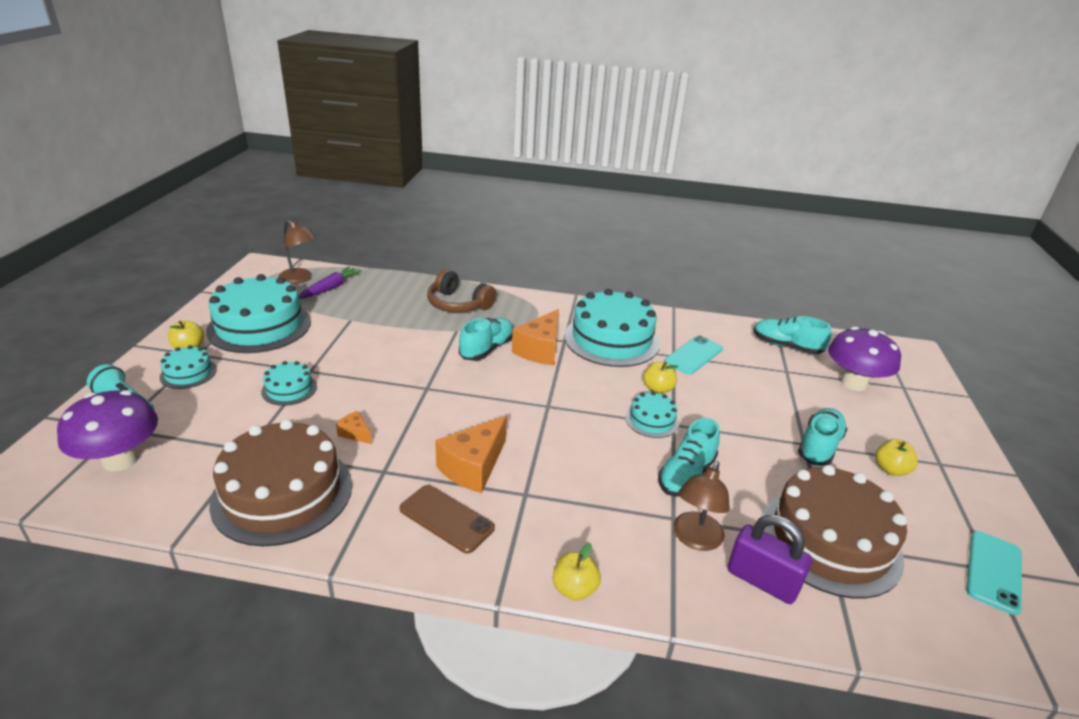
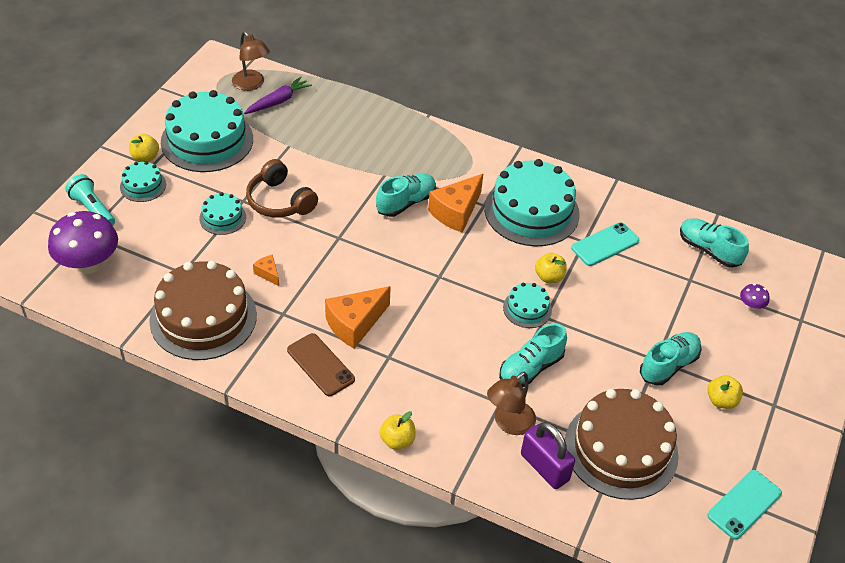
camera: 15 degrees right, 15 degrees up
(458, 304) = (396, 141): brown headphones -> brown headphones (280, 201)
(853, 383) = (751, 306): purple mushroom -> purple mushroom, size x0.43

